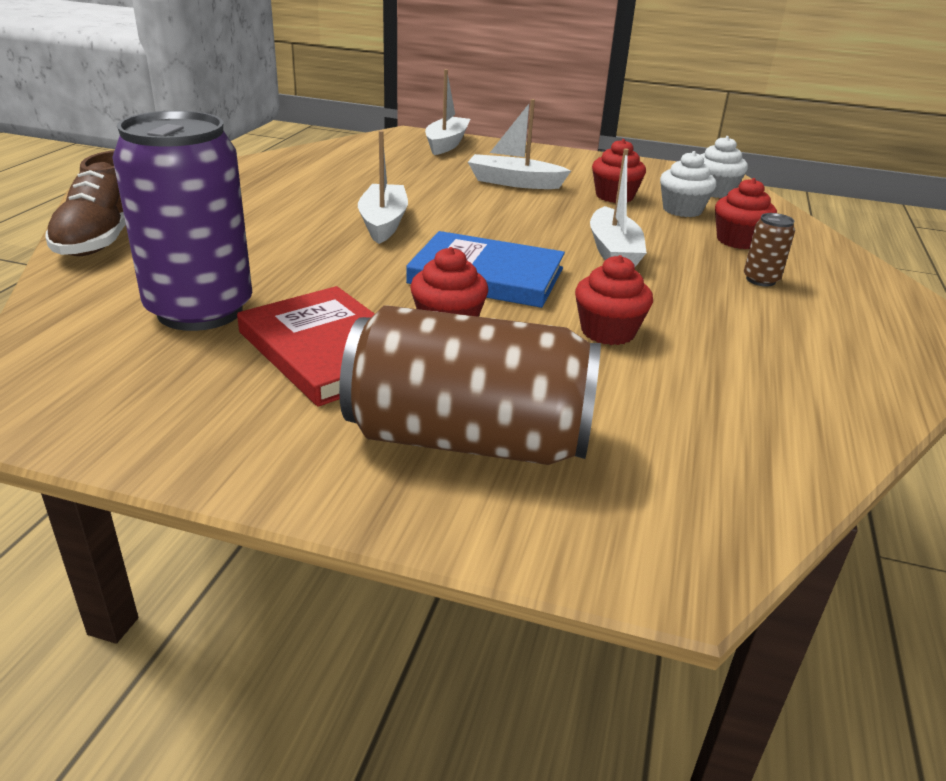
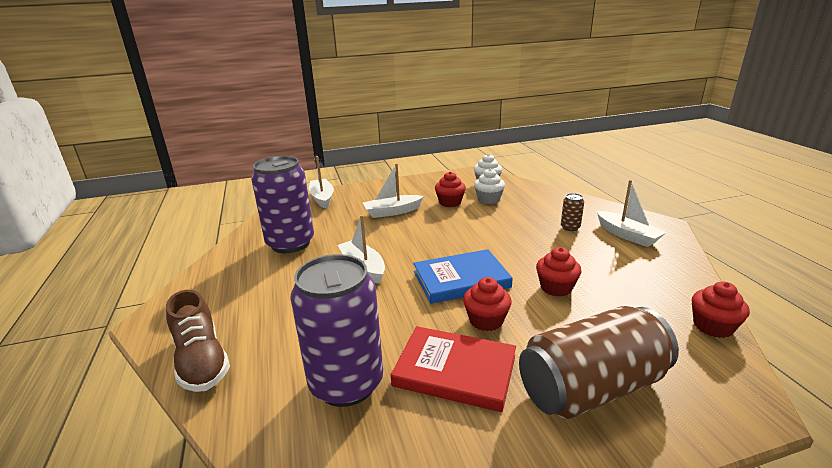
camera: 30 degrees left, 5 degrees down
(339, 175) = (290, 243): none -> purple can
(613, 251) = (494, 237): white boat -> white boat (627, 235)
(738, 241) = (533, 208): red cupcake -> red cupcake (712, 326)

